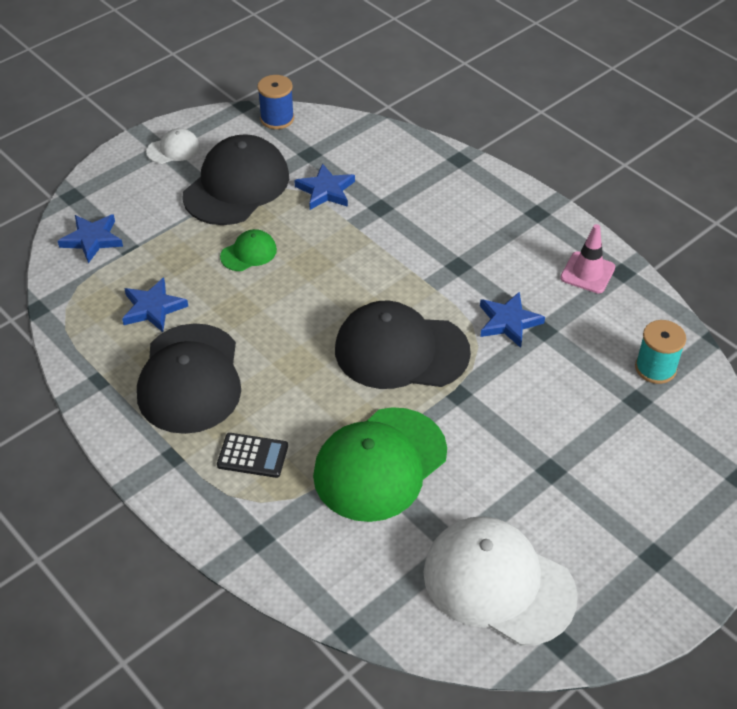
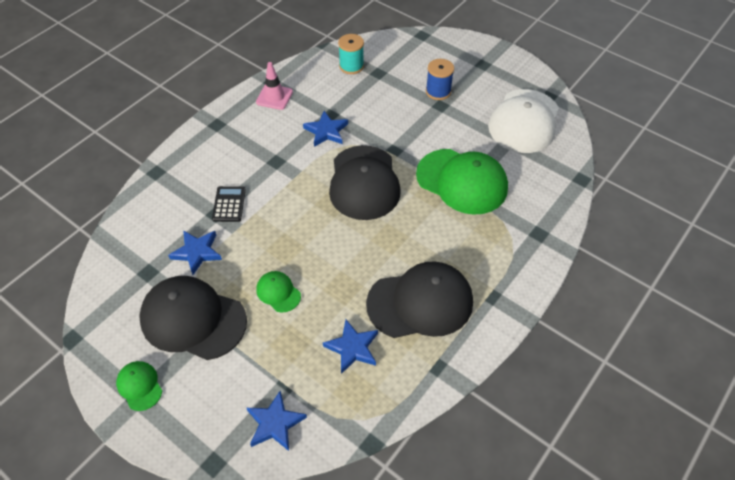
camera: 100 degrees left, 5 degrees up
(173, 149) = (139, 386): white cap -> green cap
(252, 456) = (477, 249): black calculator -> black calculator (229, 204)
(277, 118) = (95, 306): blue spool -> blue spool (438, 91)

